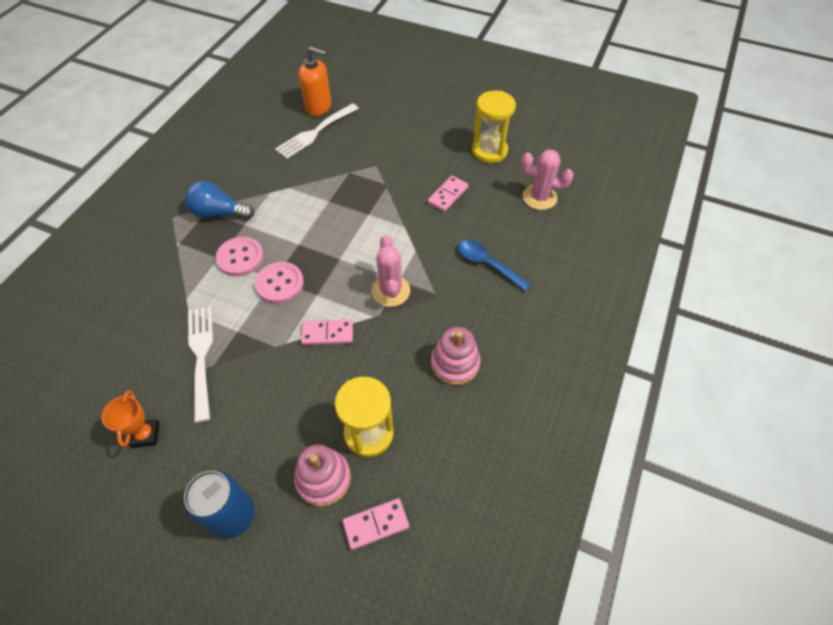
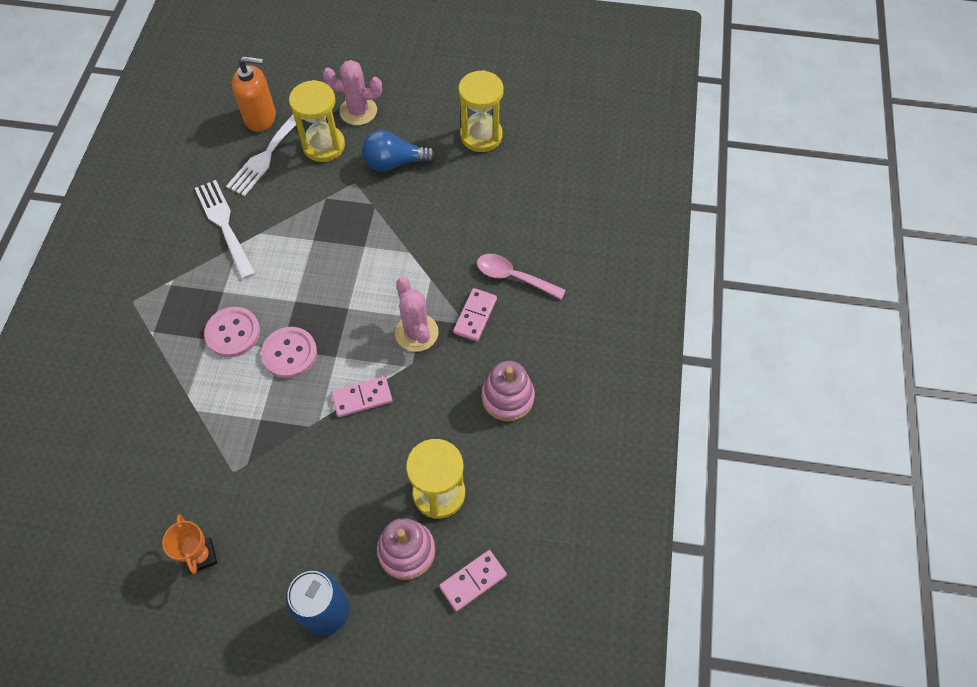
camera: 15 degrees left, 5 degrees up
(201, 356) = (230, 457): white fork -> white fork (224, 225)
(219, 213) = (187, 284): blue light bulb -> blue light bulb (395, 163)
(360, 135) = (323, 145): none -> yellow hourglass
(448, 195) = (448, 203): pink domino -> pink domino (475, 316)
(487, 264) = (513, 277): blue spoon -> pink spoon
(539, 197) = (551, 183): pink cactus -> pink cactus (358, 111)

